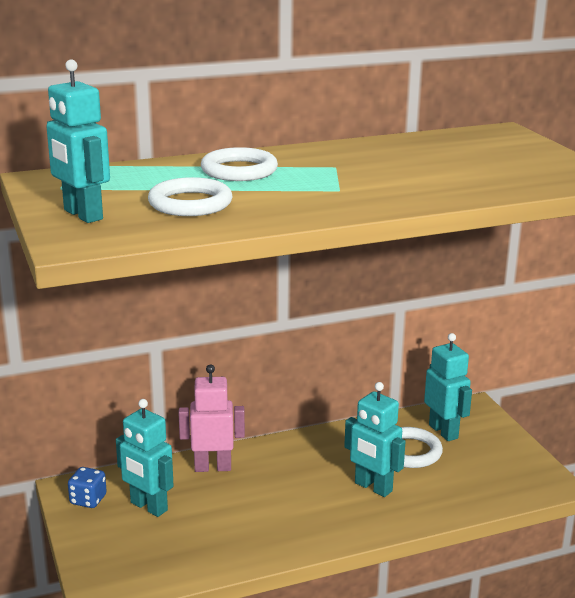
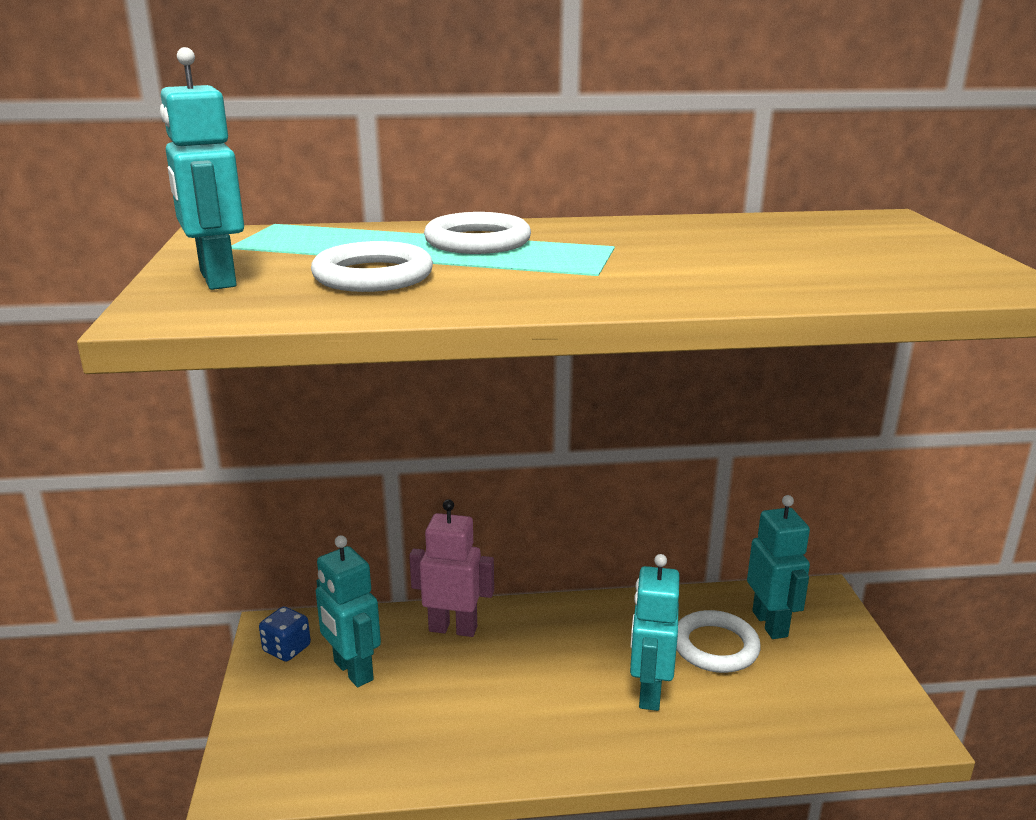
camera: 15 degrees right, 0 degrees up
(373, 487) = (649, 692): turquoise robot -> turquoise robot turned 45 degrees clockwise

